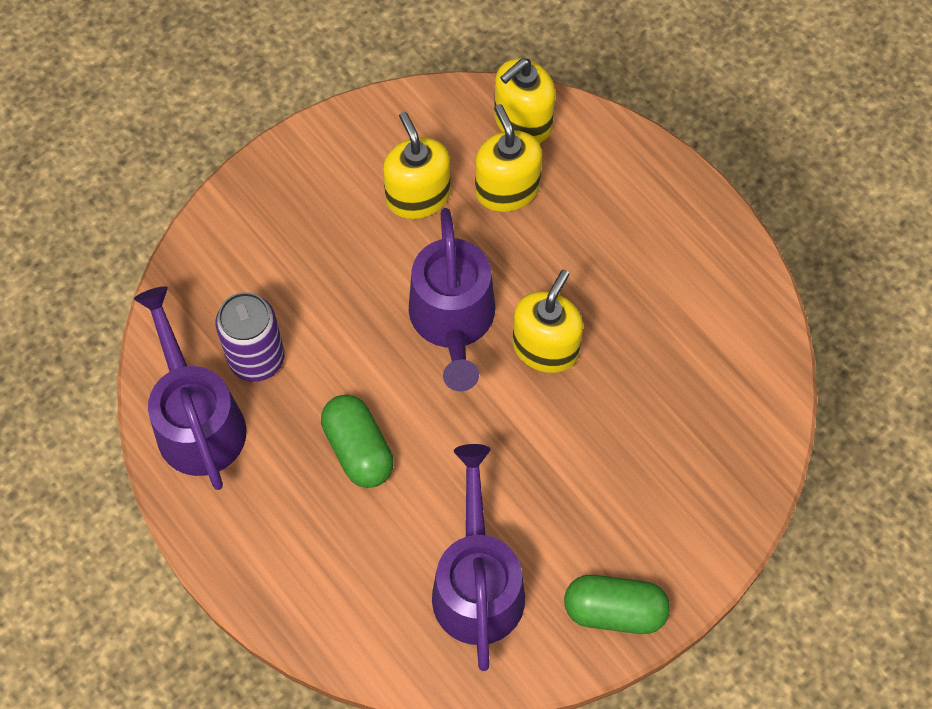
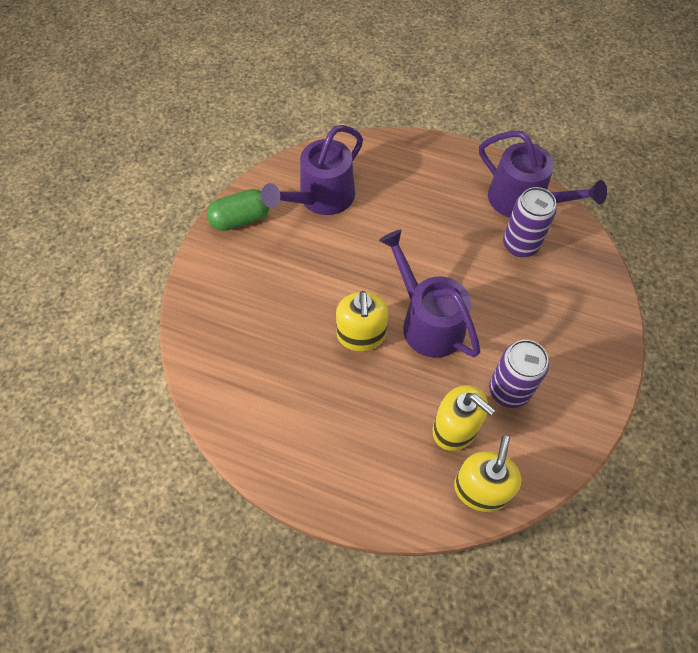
camera: 150 degrees right, 5 degrees down
(358, 449) = (428, 228): green capsule -> none
(418, 196) = (508, 390): yellow soap dispenser -> purple can
(477, 583) = (321, 198): purple watering can -> purple watering can turned 75 degrees clockwise

